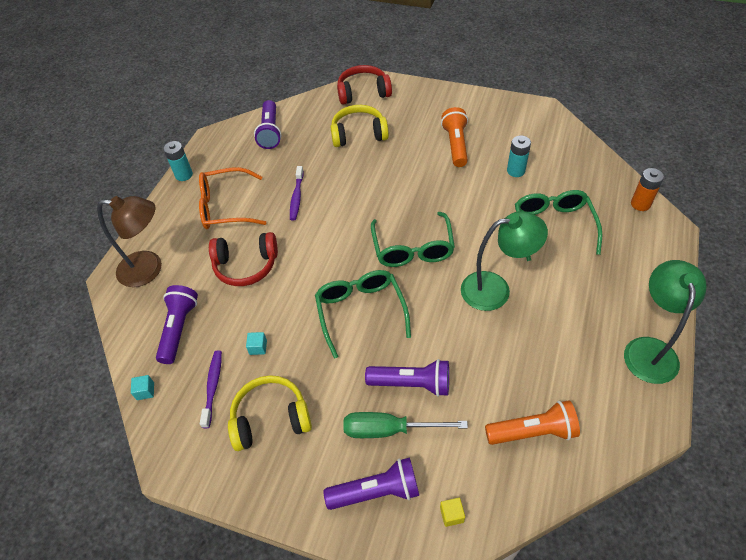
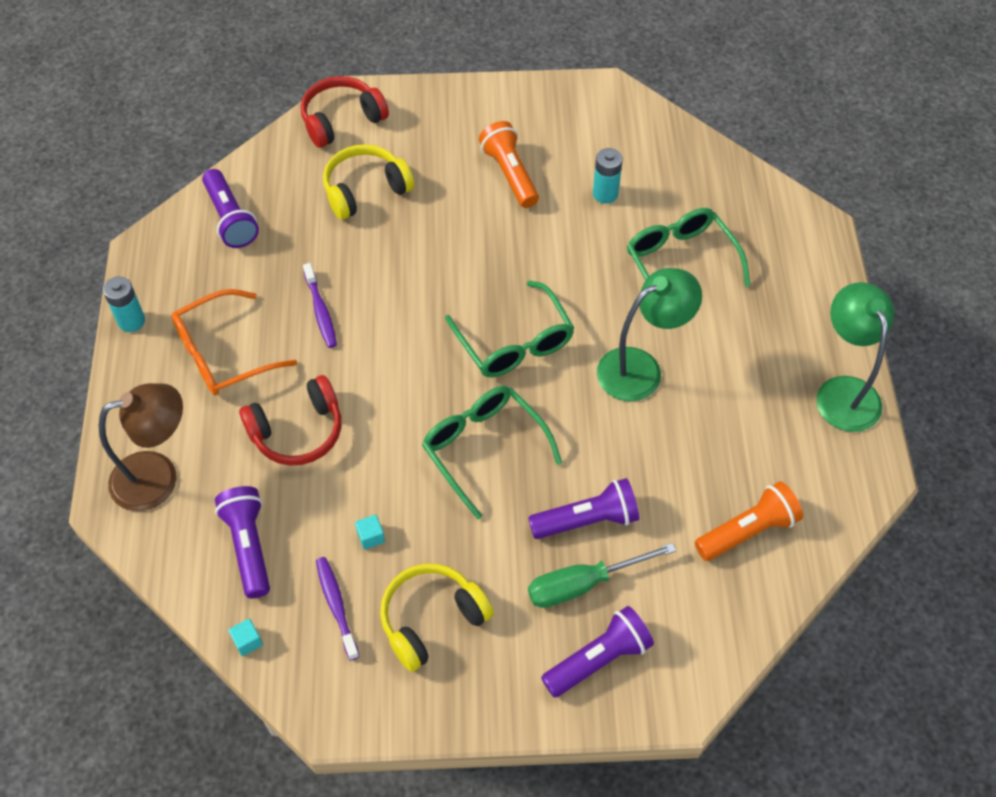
camera: 25 degrees left, 5 degrees up
(451, 515) = (693, 654): yellow cube -> none
(640, 204) = (776, 202): orange battery -> none

